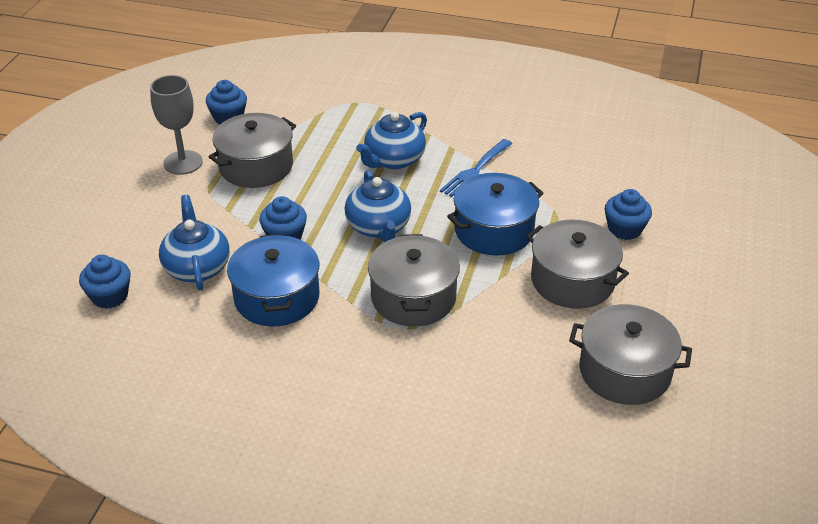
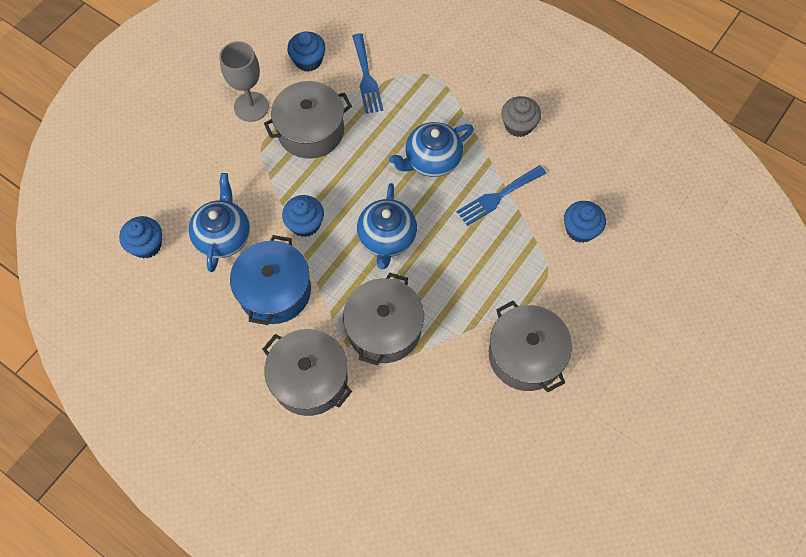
camera: 20 degrees right, 25 degrees up
(295, 117) = (366, 77): none -> blue fork
(465, 118) = (518, 125): none -> grey cupcake
(494, 230) = (483, 274): blue pot -> none
(624, 229) = (599, 311): blue cupcake -> blue cupcake (580, 229)
(625, 371) = (523, 468): grey pot -> grey pot (310, 379)

